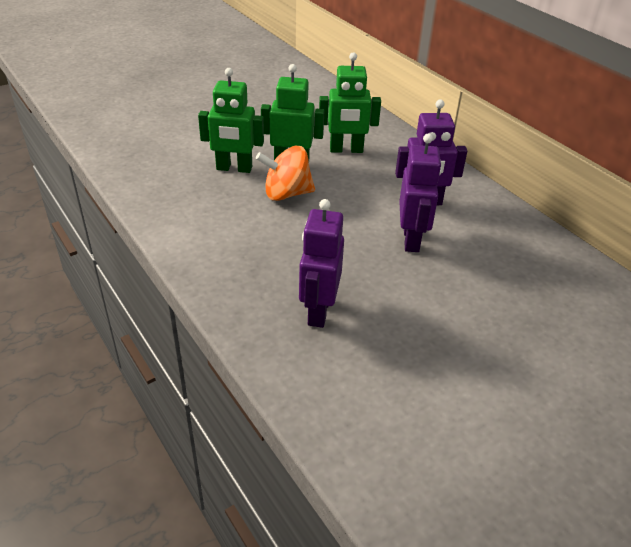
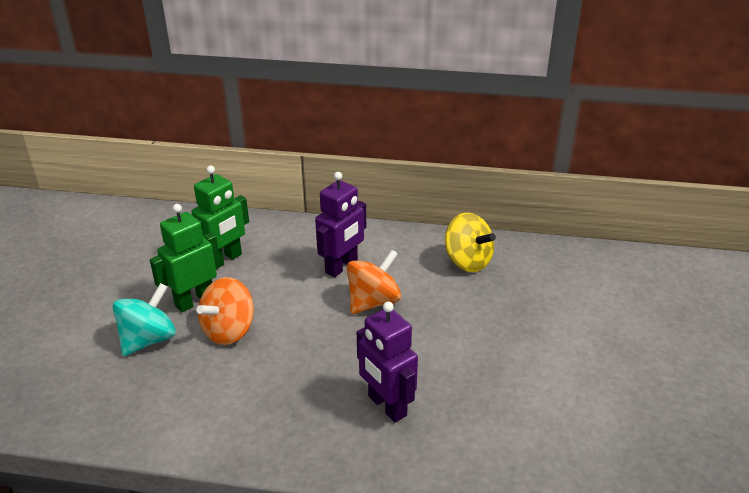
camera: 45 degrees left, 5 degrees down
(234, 168) = (148, 340): green robot -> turquoise spinning top
(411, 240) = (373, 302): purple robot -> orange spinning top
(537, 261) = (467, 261): none -> yellow spinning top

